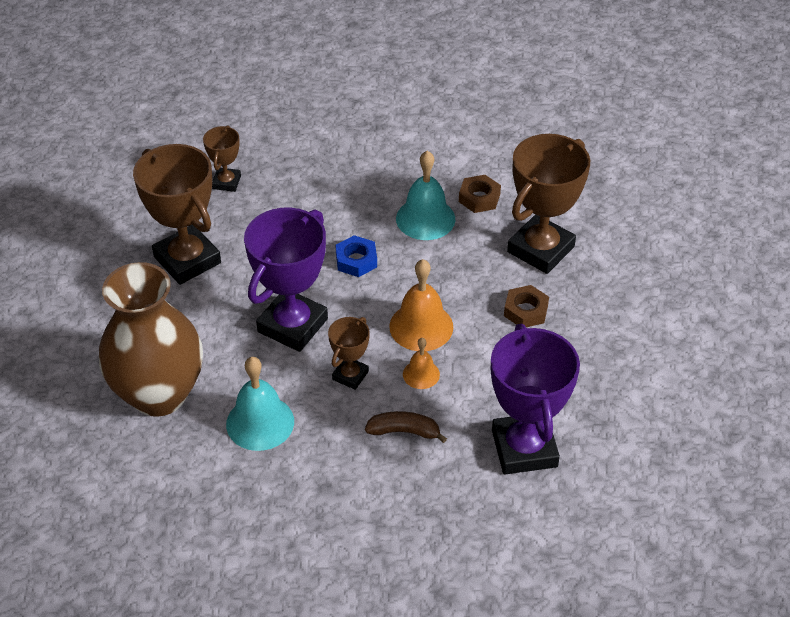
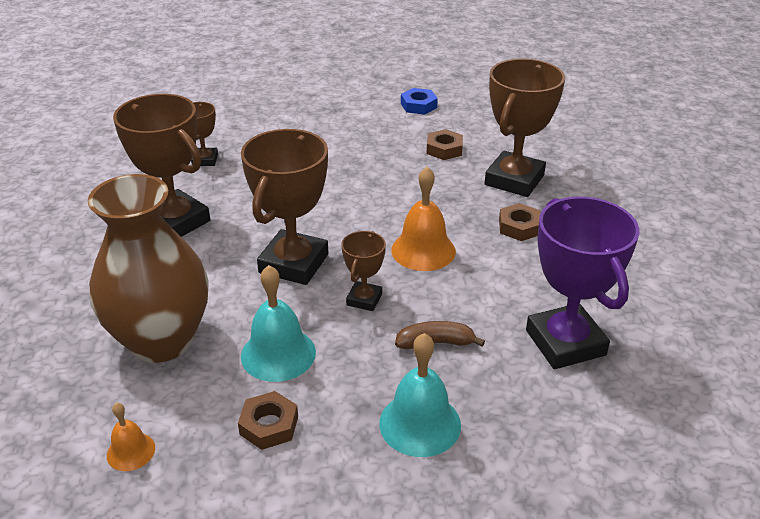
camera: 10 degrees left, 10 degrees down
(240, 491) = (269, 425): none -> brown nut
(292, 325) = (294, 263): purple trophy -> brown trophy
(356, 260) = (344, 205): blue nut -> blue nut (418, 105)
(421, 374) = (436, 290): orange bell -> orange bell (131, 451)
(425, 218) = (400, 168): turquoise bell -> turquoise bell (420, 424)

